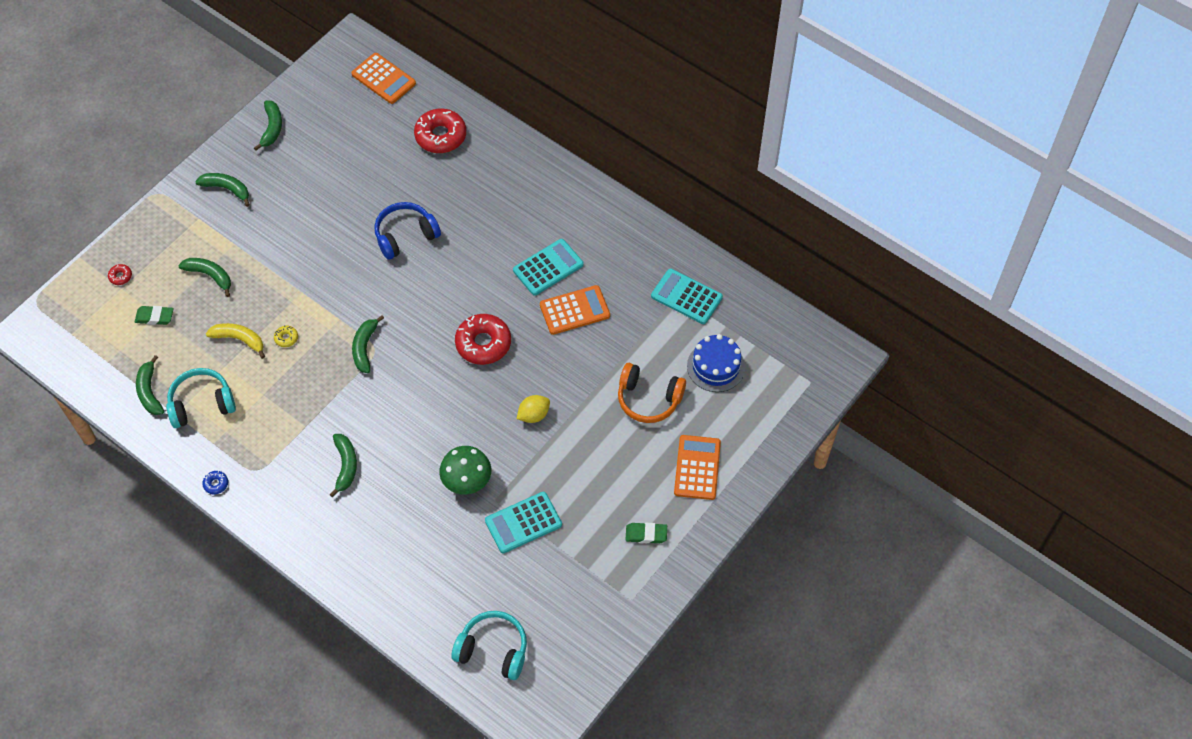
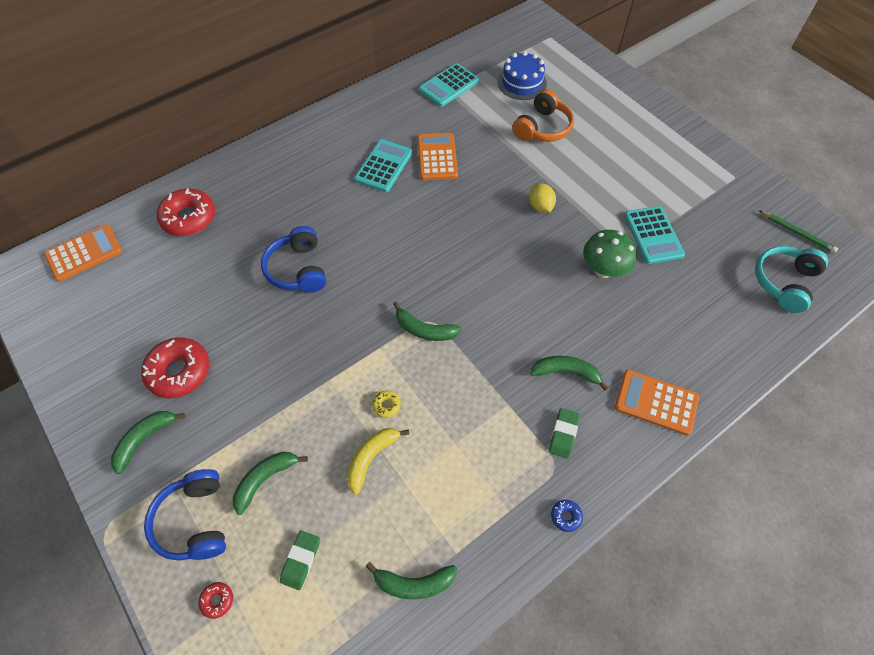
camera: 75 degrees left, 0 degrees up
(172, 243) = (194, 521): none -> blue headphones
(201, 404) = (449, 517): turquoise headphones -> none
(272, 128) = (83, 374): green banana -> none
(483, 343) = (451, 229): red donut -> red donut (179, 371)
(548, 267) = (383, 166): turquoise calculator -> turquoise calculator turned 45 degrees clockwise
(564, 664) = (797, 233): none -> green pencil
(646, 534) = (674, 155): green eraser -> green eraser (563, 434)
(697, 467) = (615, 113): orange calculator -> orange calculator (656, 402)

